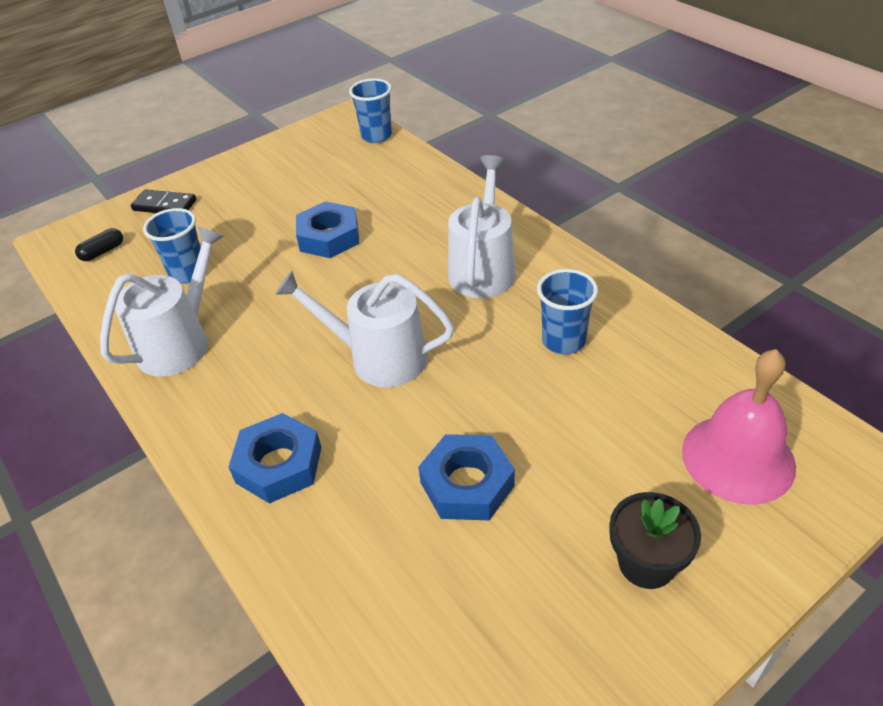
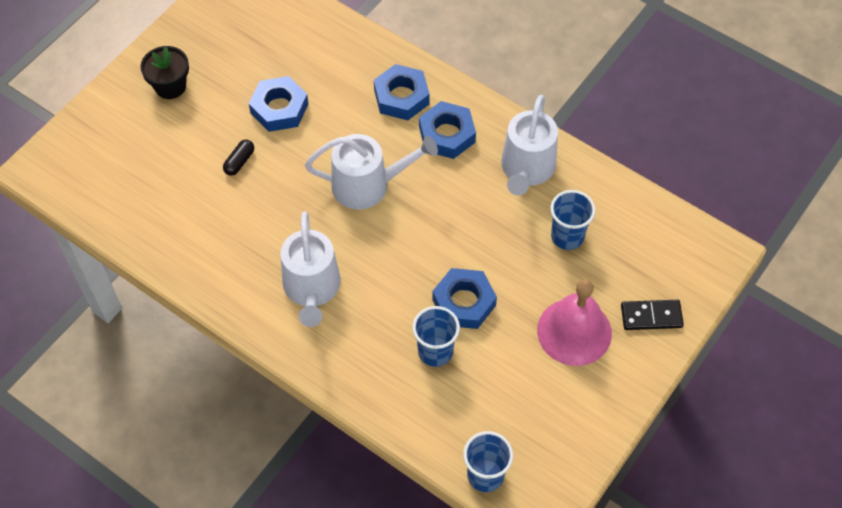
camera: 160 degrees right, 15 degrees up
(103, 252) = (663, 246): black capsule -> black capsule (239, 162)
(247, 400) = (447, 134): none -> blue nut
(563, 341) = (233, 226): blue cup -> blue cup (435, 351)
(738, 458) = (114, 157): pink bell -> pink bell (574, 331)

